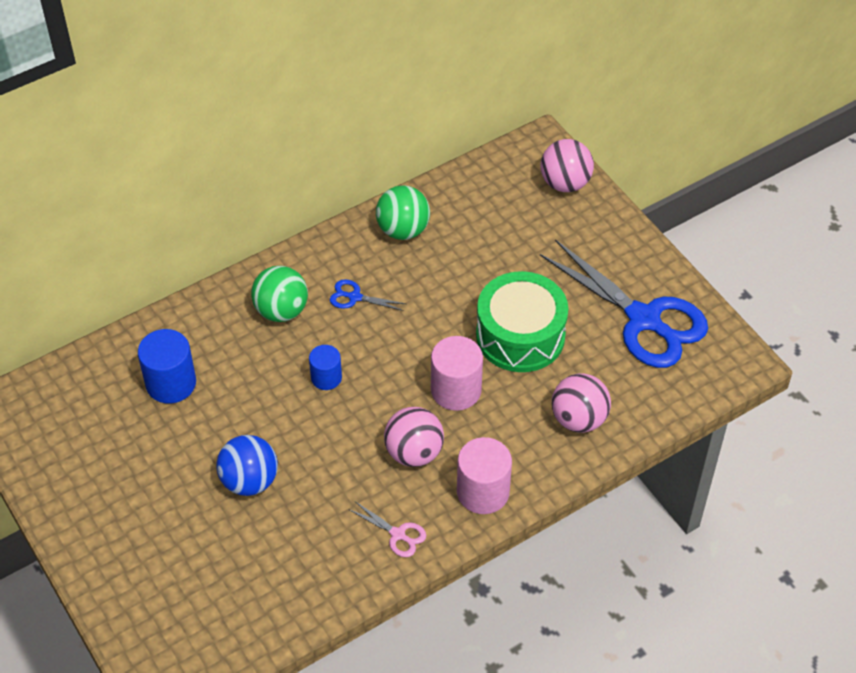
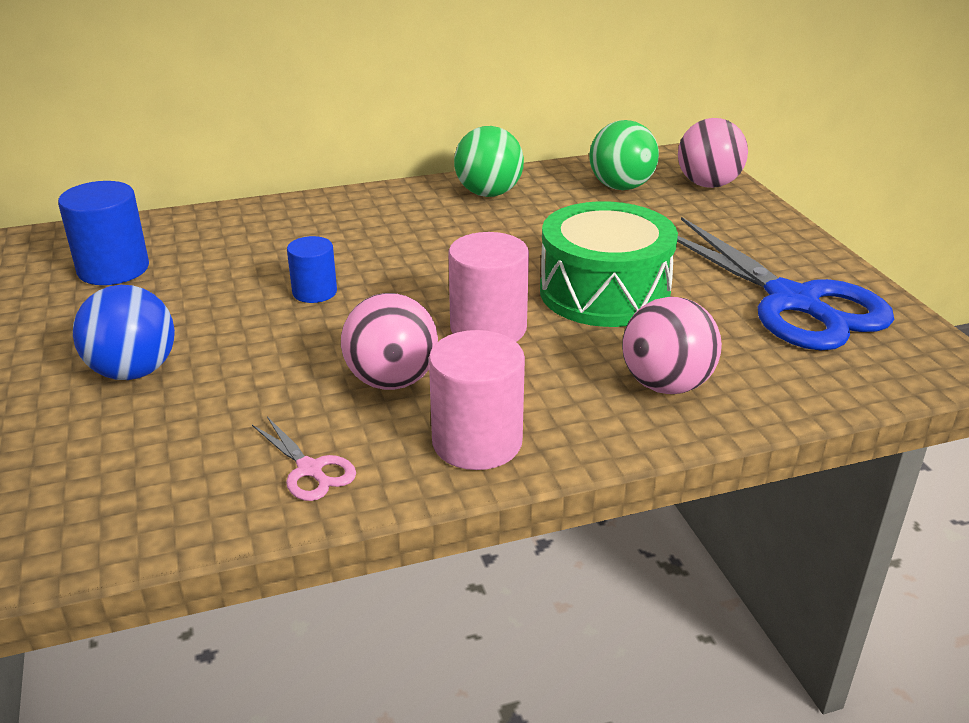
camera: 15 degrees right, 20 degrees down
(281, 310) = (299, 232): green ball -> green ball (621, 187)
(355, 297) = (397, 233): blue scissors -> none

